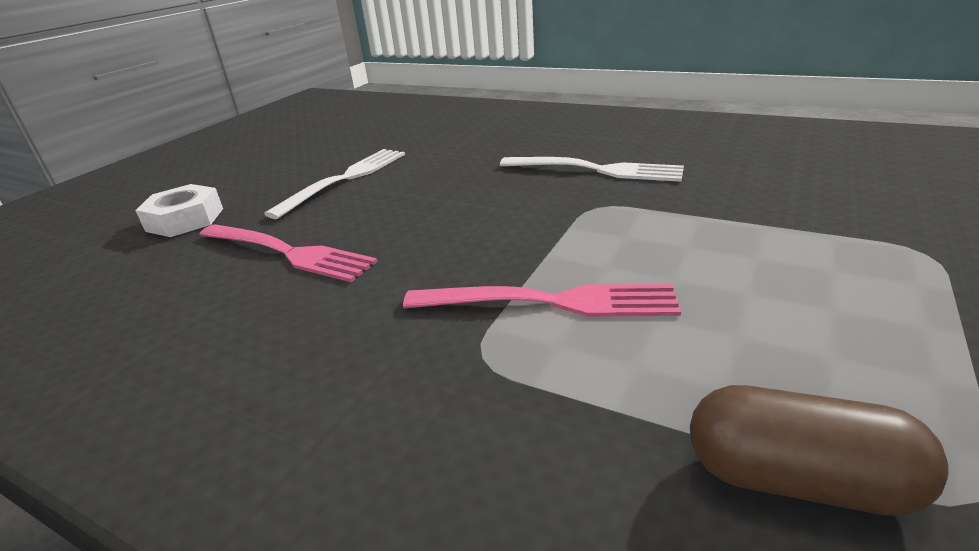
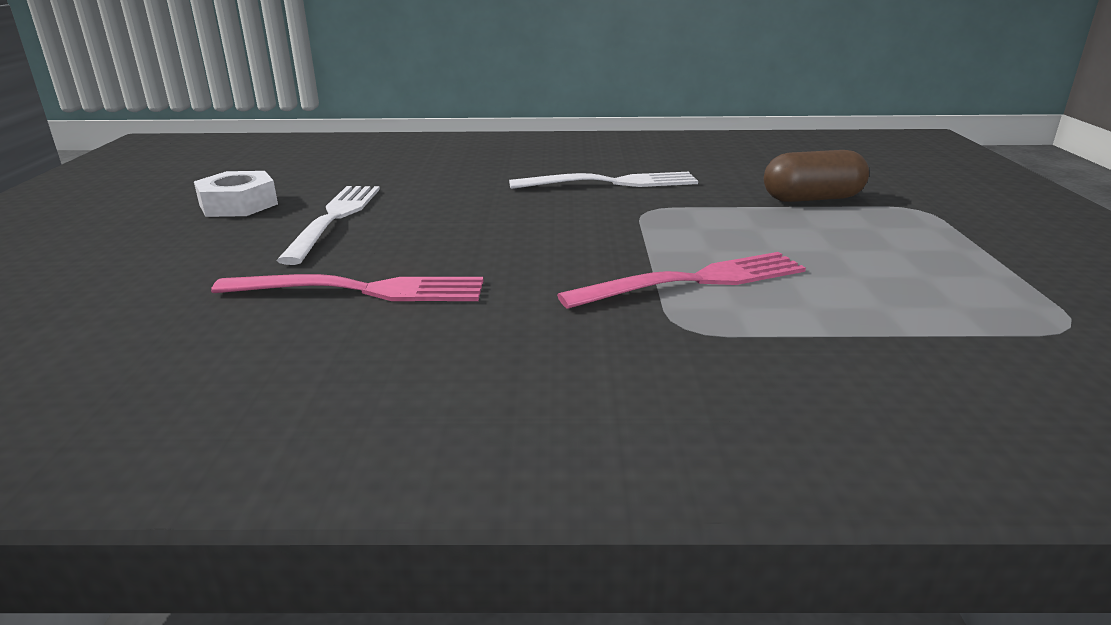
camera: 30 degrees left, 5 degrees down
(185, 219) = (155, 283): white nut -> white nut (238, 204)
(798, 479) = (977, 341): brown capsule -> brown capsule (812, 199)

